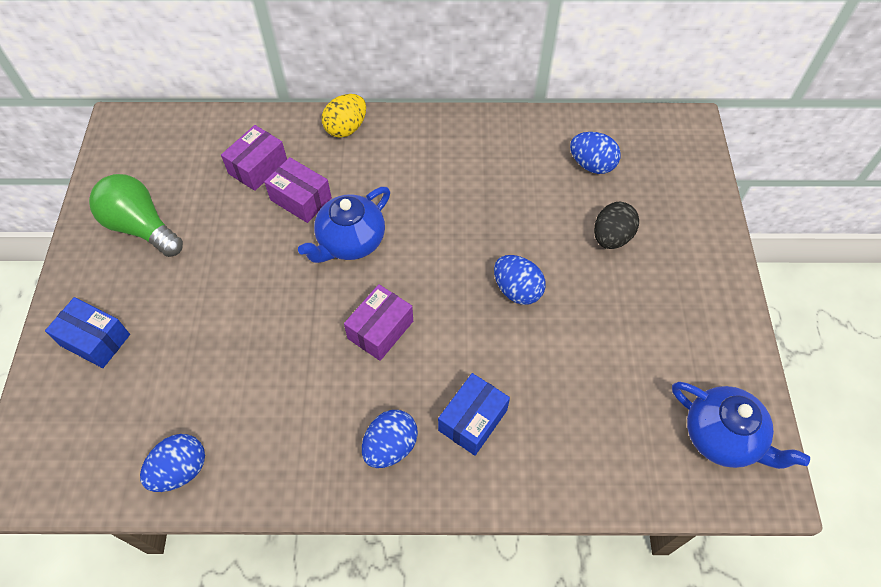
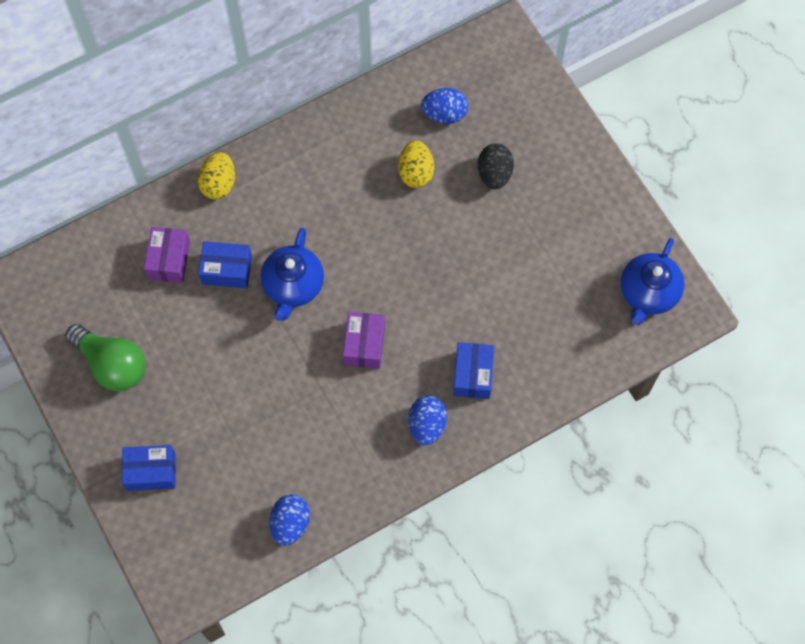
camera: 30 degrees left, 10 degrees up
(141, 227) = (112, 364): green light bulb -> green light bulb turned 150 degrees counterclockwise
(301, 199) = (227, 270): purple box -> blue box
(517, 290) = (447, 257): blue egg -> none
(533, 200) = (416, 172): none -> yellow egg
(722, 436) = (648, 292): blue teapot -> blue teapot turned 105 degrees clockwise

